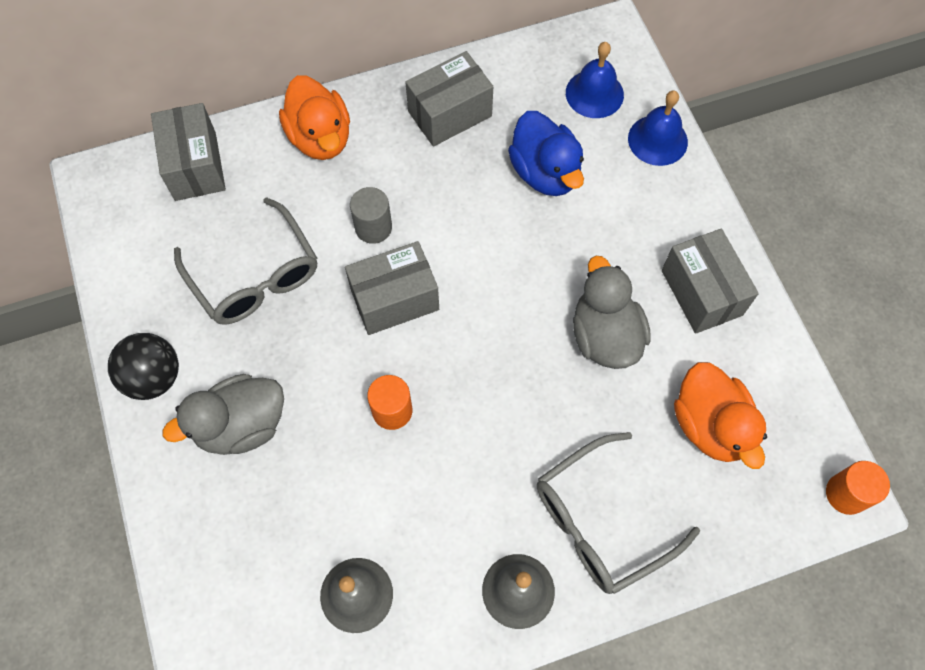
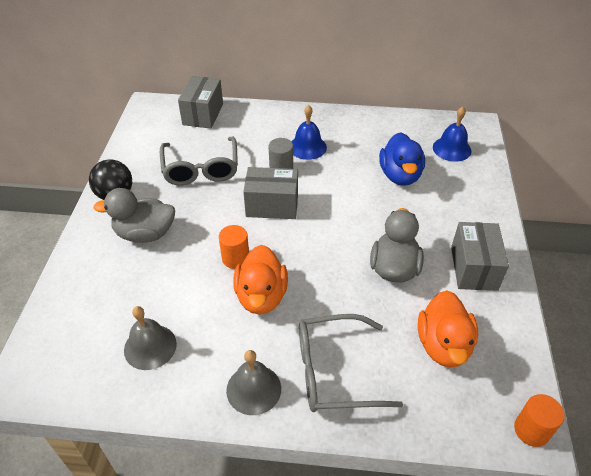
camera: 25 degrees right, 20 degrees down
(320, 138) = (277, 122): orange duck -> orange duck (261, 296)
(450, 114) = (357, 133): grey box -> none
(657, 140) = (482, 182): blue bell -> blue bell (307, 147)

